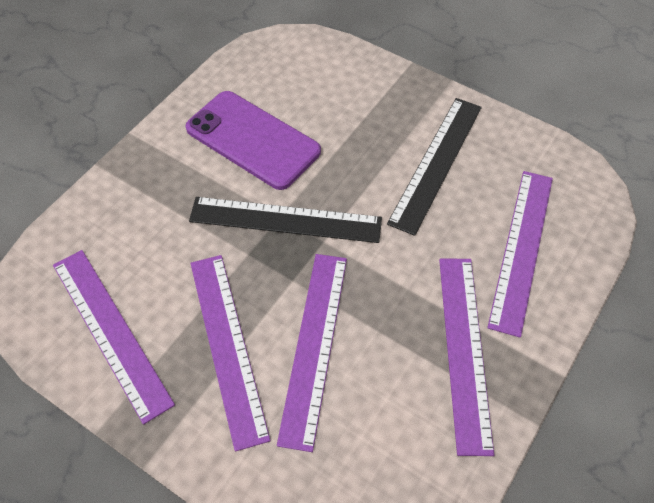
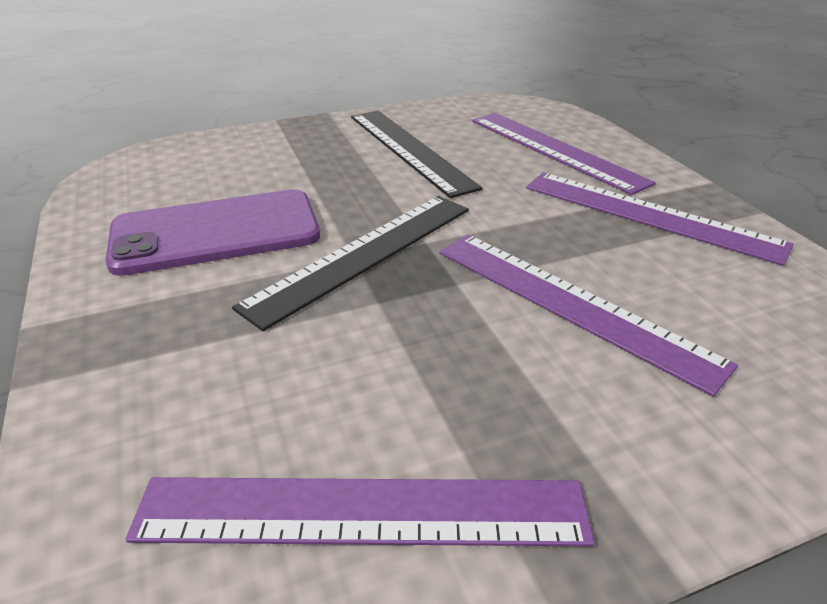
camera: 55 degrees left, 20 degrees down
(227, 346) = (511, 379): purple ruler -> none

